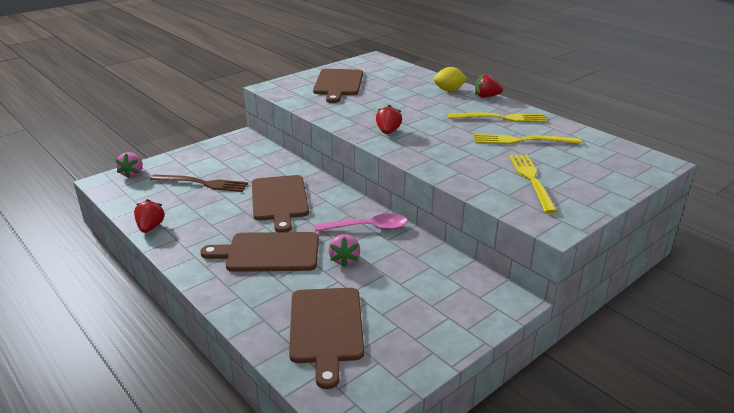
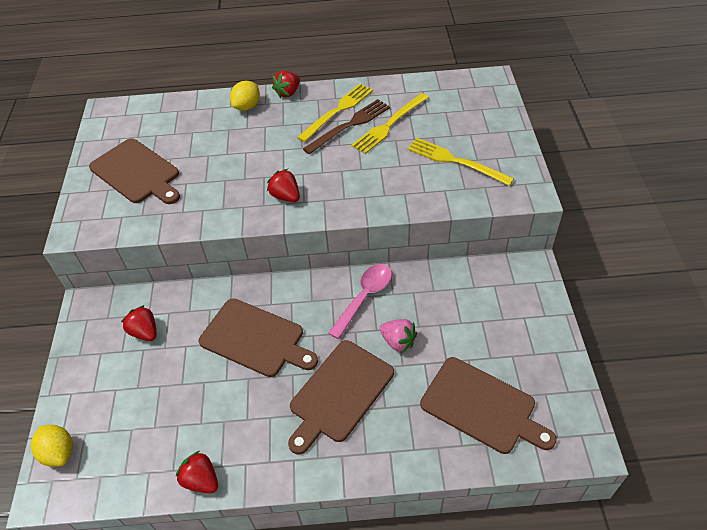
camera: 50 degrees left, 20 degrees up
(132, 174) = (59, 452): pink strawberry -> yellow lemon
(202, 183) = (154, 390): brown fork -> brown fork (350, 125)
(242, 161) = (145, 332): none -> red strawberry

